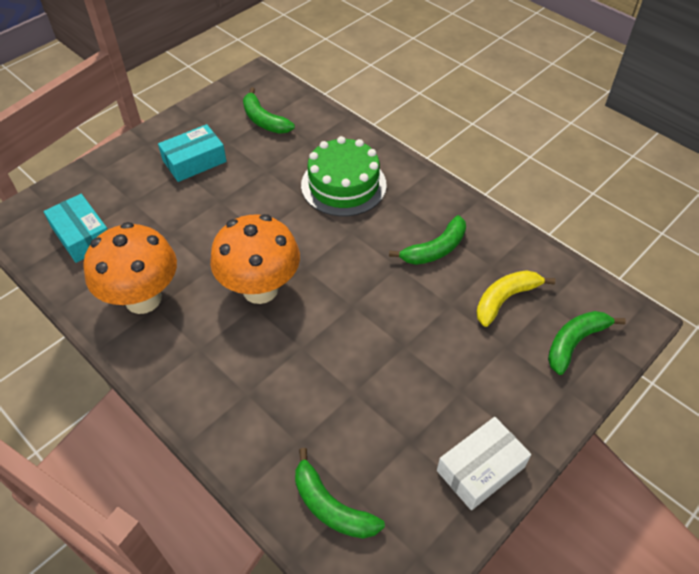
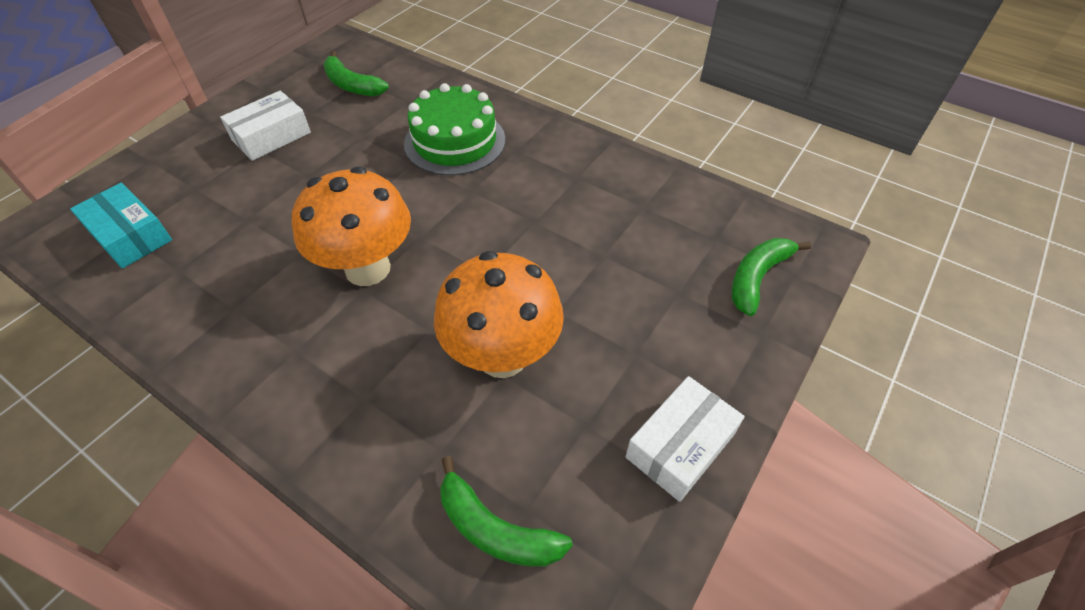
camera: 10 degrees left, 0 degrees up
(143, 299) = (215, 300): orange mushroom -> orange mushroom (502, 356)
(194, 161) = (271, 136): turquoise box -> white box
(435, 249) = (573, 197): green banana -> none
(505, 299) = (666, 241): yellow banana -> none

